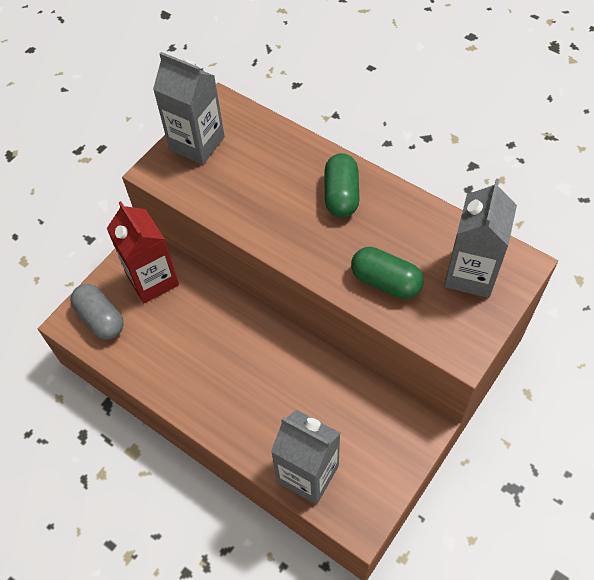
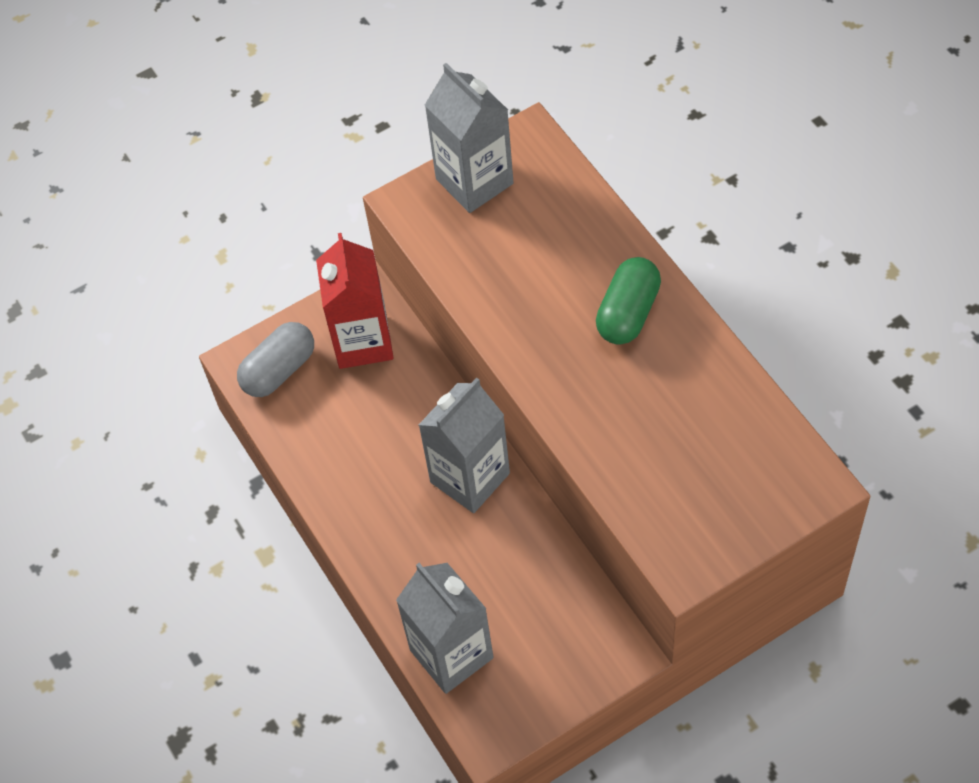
camera: 25 degrees right, 0 degrees up
(100, 319) = (279, 370): grey capsule -> grey capsule turned 60 degrees clockwise
(385, 282) = (630, 446): green capsule -> none
(470, 274) = (744, 473): grey carton -> grey carton (470, 478)

